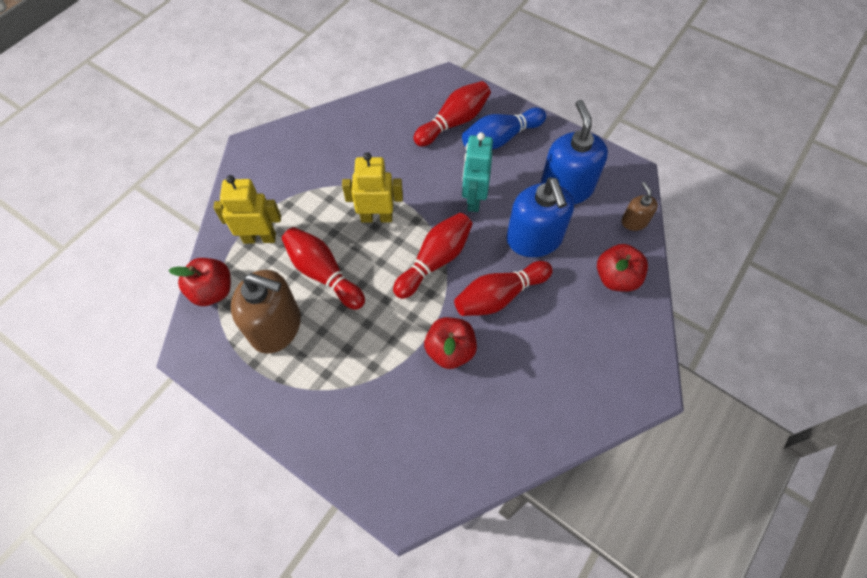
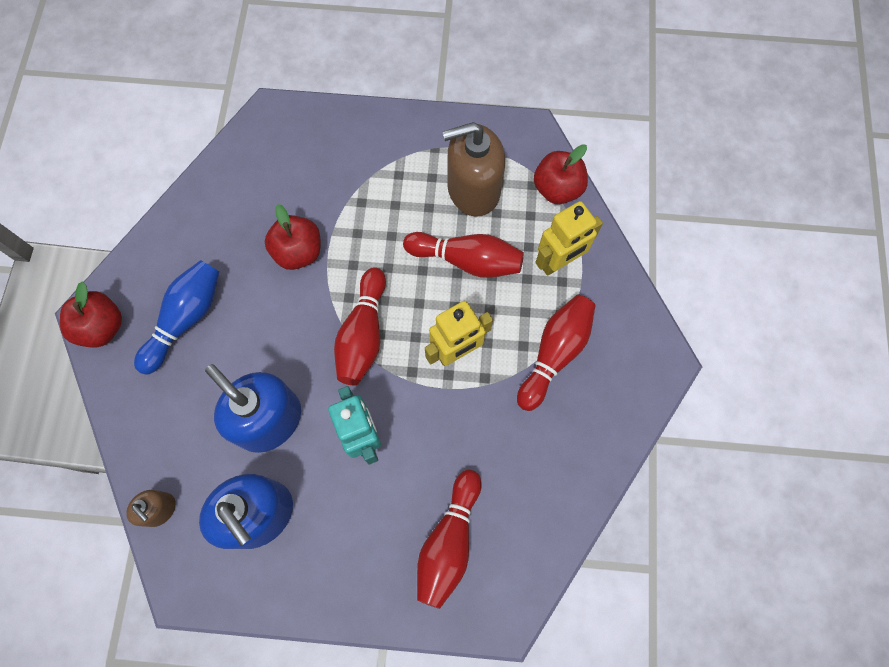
camera: 150 degrees right, 10 degrees up
(499, 296) = (276, 331): red bowling pin -> red bowling pin (554, 353)
(500, 138) = (375, 549): blue bowling pin -> blue bowling pin (185, 319)
(616, 278) = (159, 419): red apple -> red apple (102, 327)

